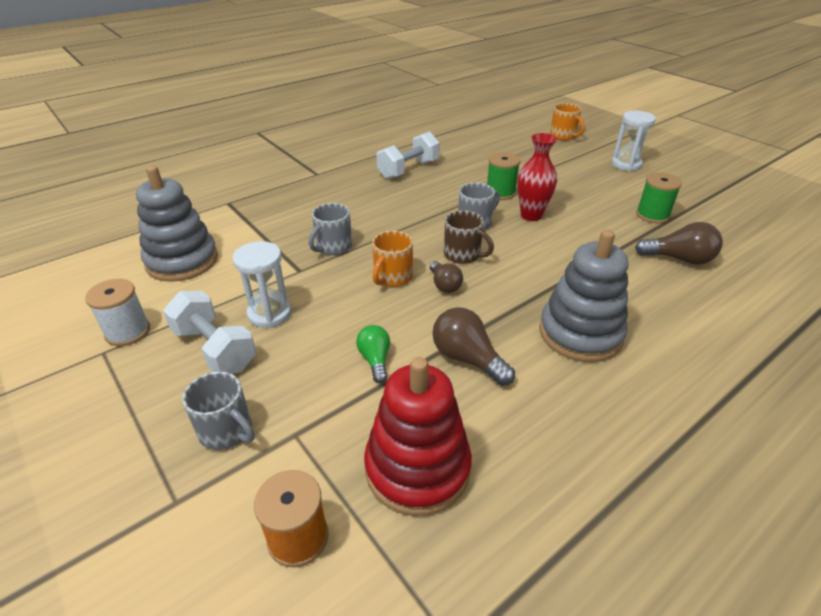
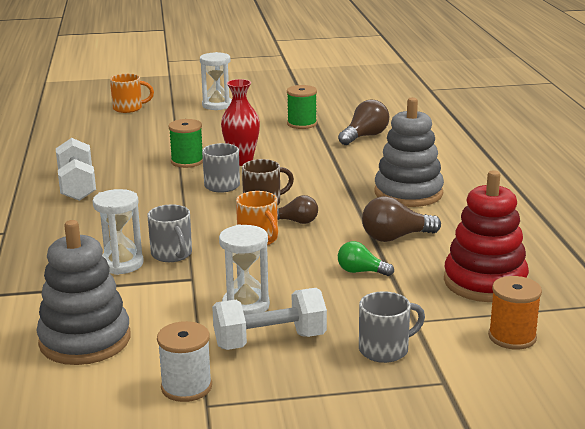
camera: 60 degrees left, 15 degrees down
(302, 232) = (121, 264): none -> white hourglass

